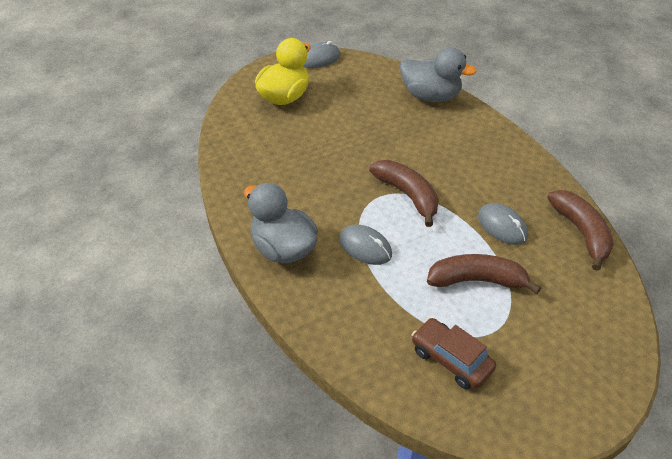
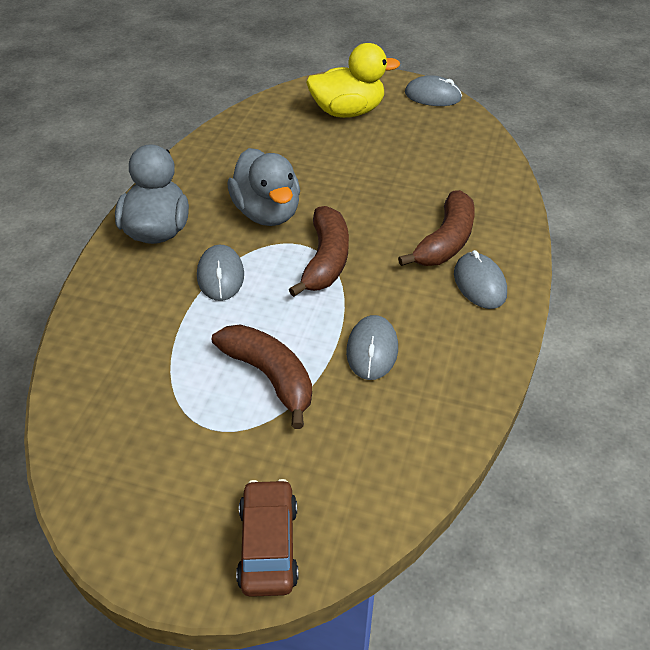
camera: 45 degrees right, 0 degrees up
(430, 96) = (493, 189): grey duck -> grey duck (267, 213)
(451, 359) = (142, 418): brown car -> brown car (268, 545)
(497, 153) = (479, 284): none -> grey mouse
(581, 232) = (447, 418): brown banana -> brown banana (445, 241)

